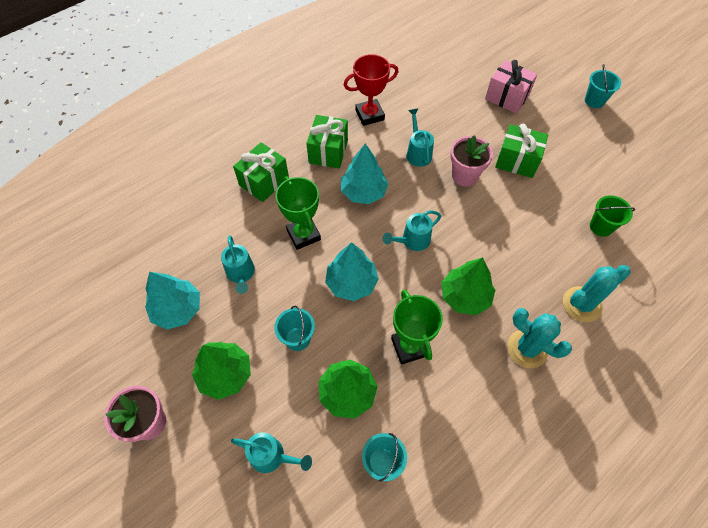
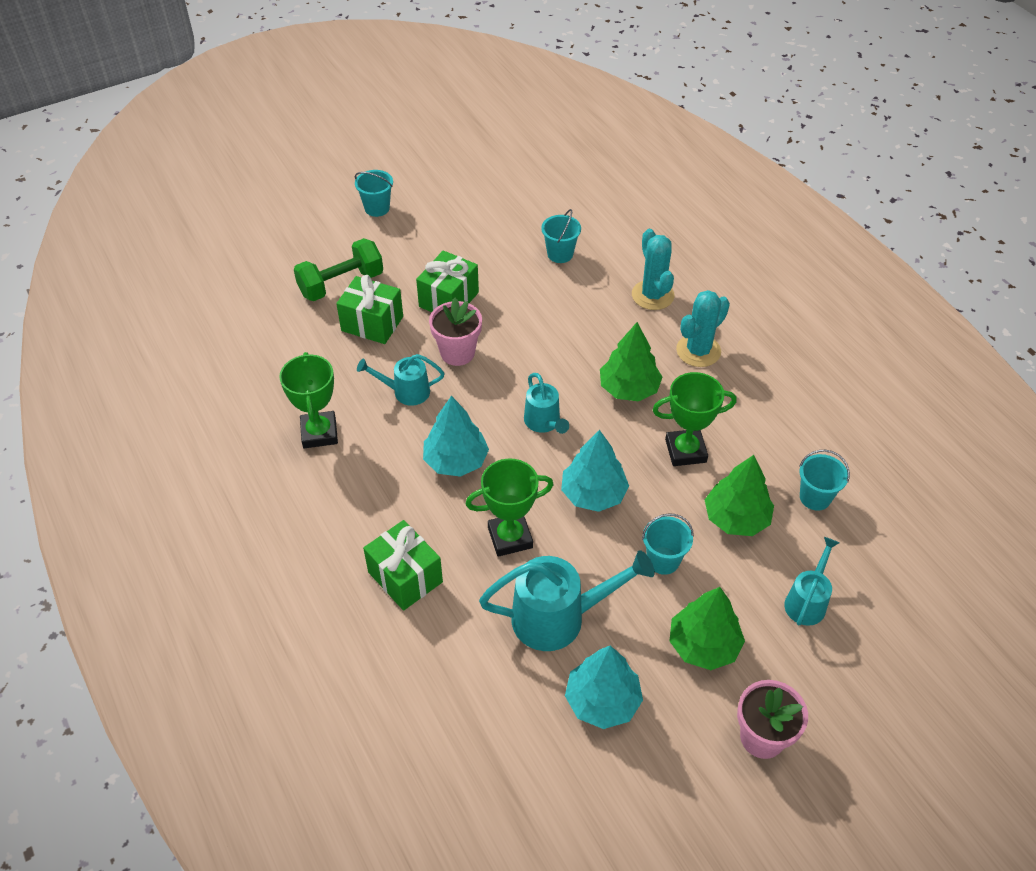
camera: 80 degrees left, 10 degrees down
(241, 274) = (559, 618): turquoise watering can -> turquoise watering can, size x1.71
(328, 151) = (372, 491): green gift -> green gift (372, 323)
(369, 115) = (319, 433): red trophy -> green trophy
(507, 97) = (341, 284): pink gift -> green dumbbell
(601, 227) = (560, 254): green bucket -> turquoise bucket

